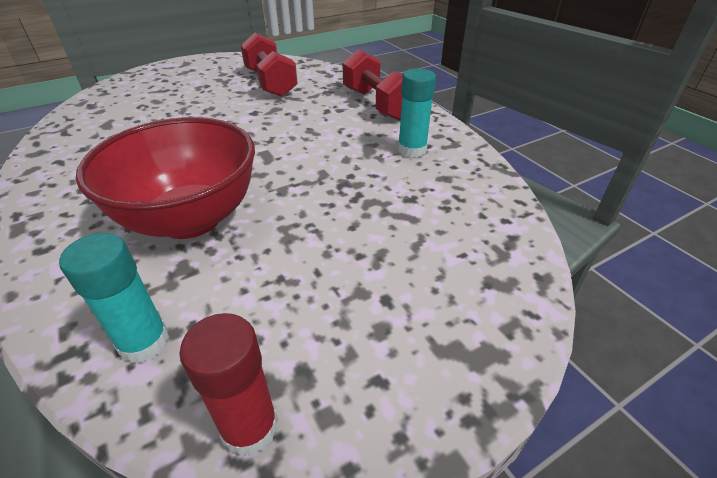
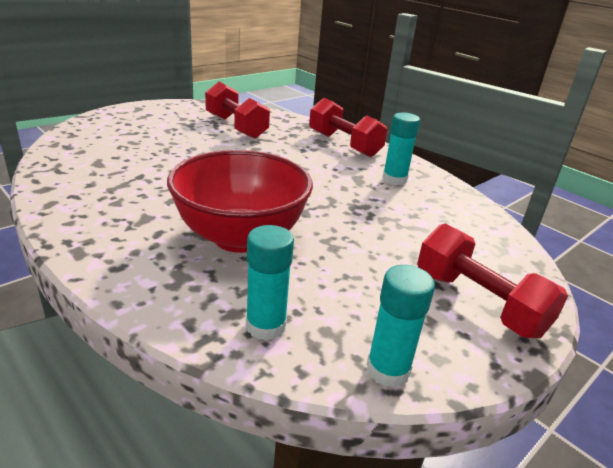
camera: 15 degrees left, 10 degrees down
(250, 427) = (387, 370): red glue stick -> turquoise glue stick
(427, 334) = (478, 303): none -> red dumbbell

